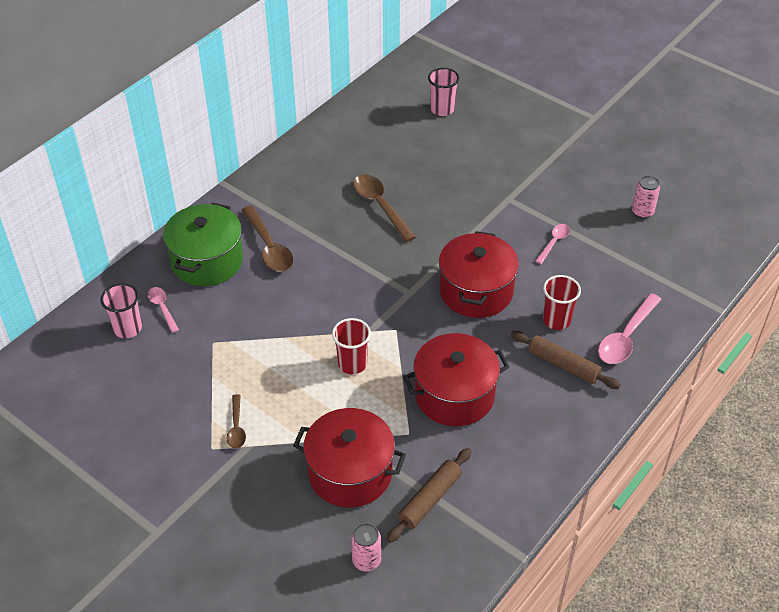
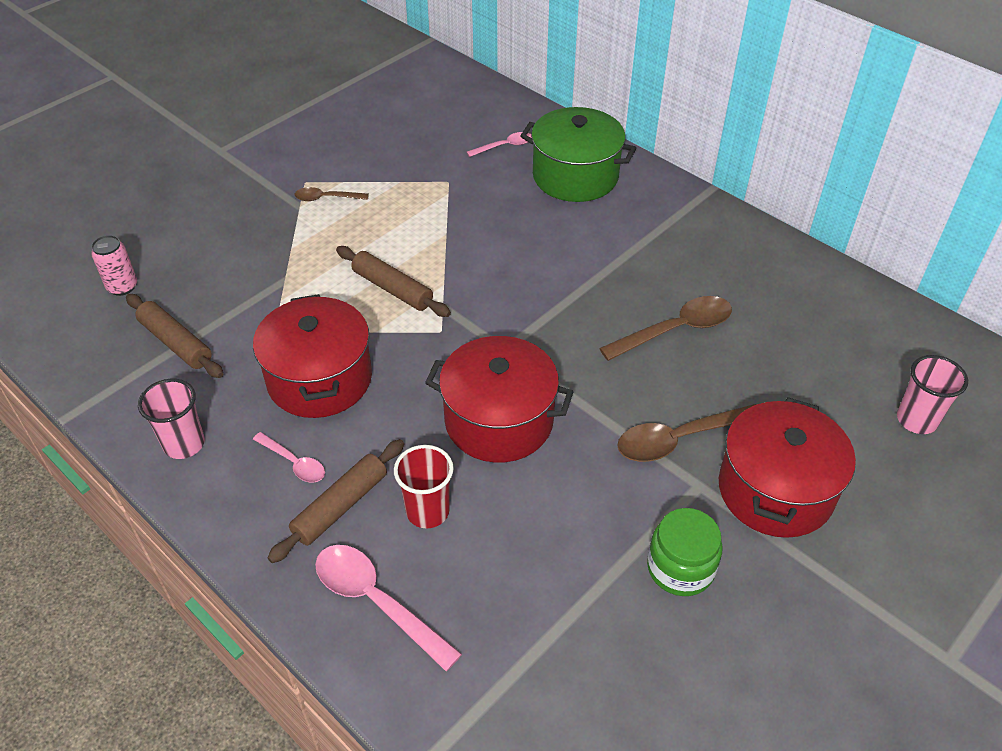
camera: 95 degrees right, 0 degrees up
(128, 328) = (478, 125): pink cup -> pink cup (184, 444)
(269, 247) = (596, 224): brown spoon -> brown spoon (680, 439)
(350, 472) = (237, 280): red pot -> red pot (775, 490)
(352, 364) = (392, 289): red cup -> brown rolling pin
(554, 242) = (595, 534): pink spoon -> pink spoon (294, 463)
(567, 208) = (680, 568): none -> green jar
(642, 212) = (673, 692): pink can -> none

